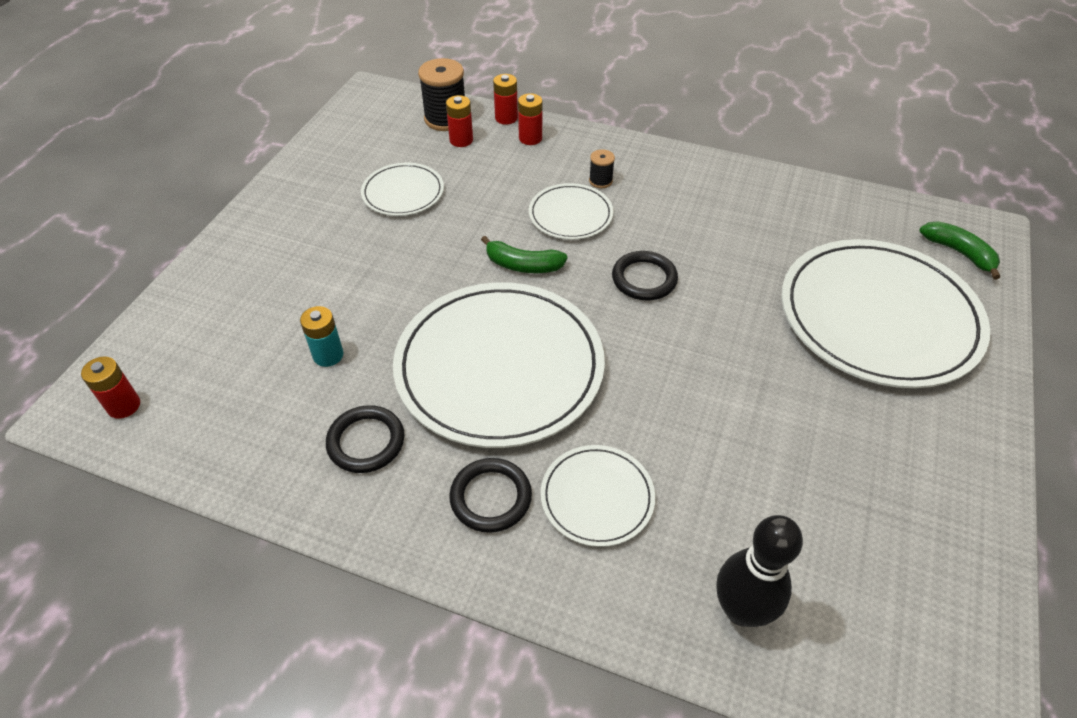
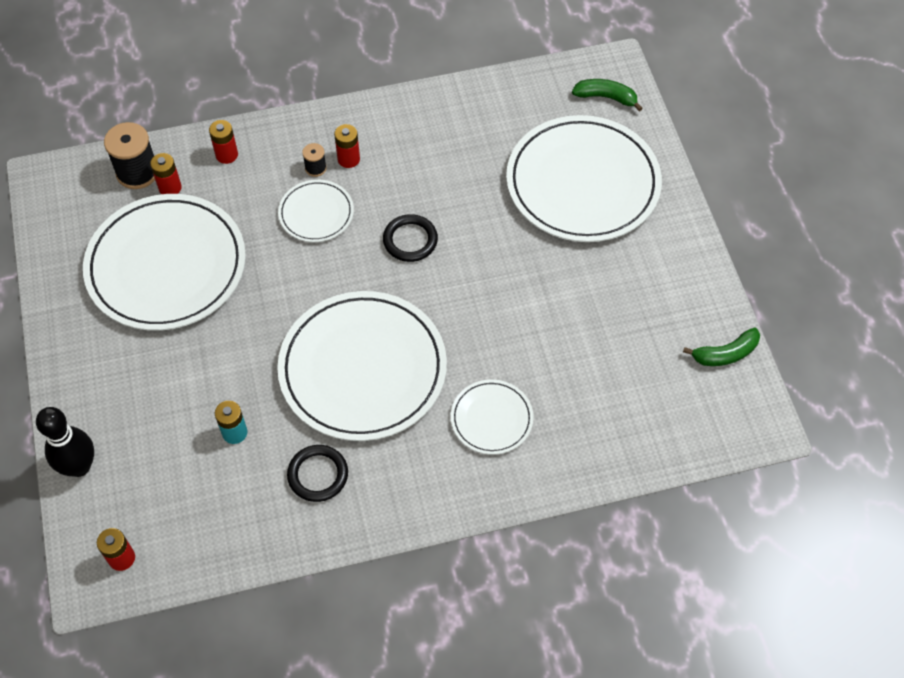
camera: 35 degrees left, 10 degrees up
(403, 193) = (166, 266): white plate -> white plate, size x2.08
(491, 497) = (428, 459): black ring -> none
(506, 118) = (189, 144): red battery -> red battery (348, 159)
(523, 265) = (315, 278): green banana -> green banana (725, 354)
(741, 610) = (615, 433): black bowling pin -> black bowling pin (79, 466)

